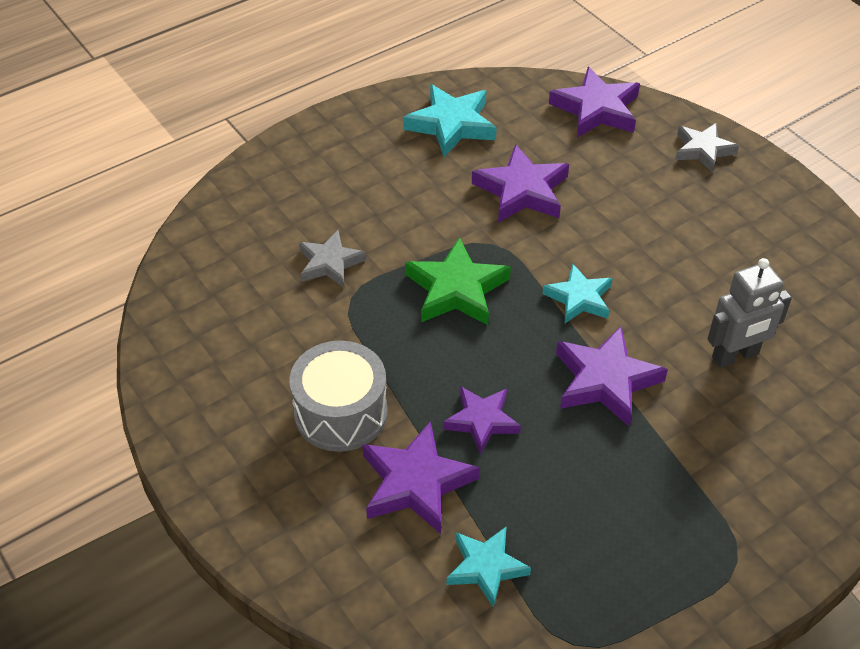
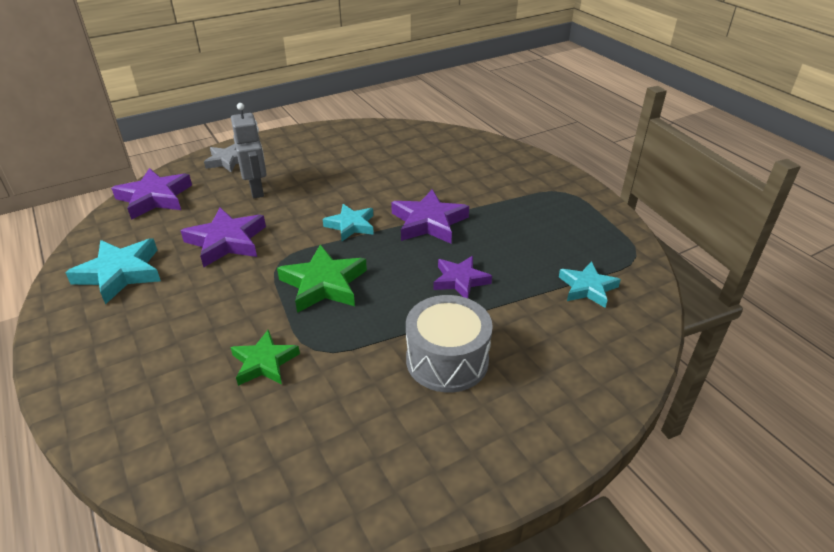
camera: 85 degrees left, 10 degrees down
(330, 263) = (264, 362): grey star -> green star
(416, 483) = (518, 318): purple star -> none
(735, 356) = (415, 173): grey robot -> grey robot (257, 190)

